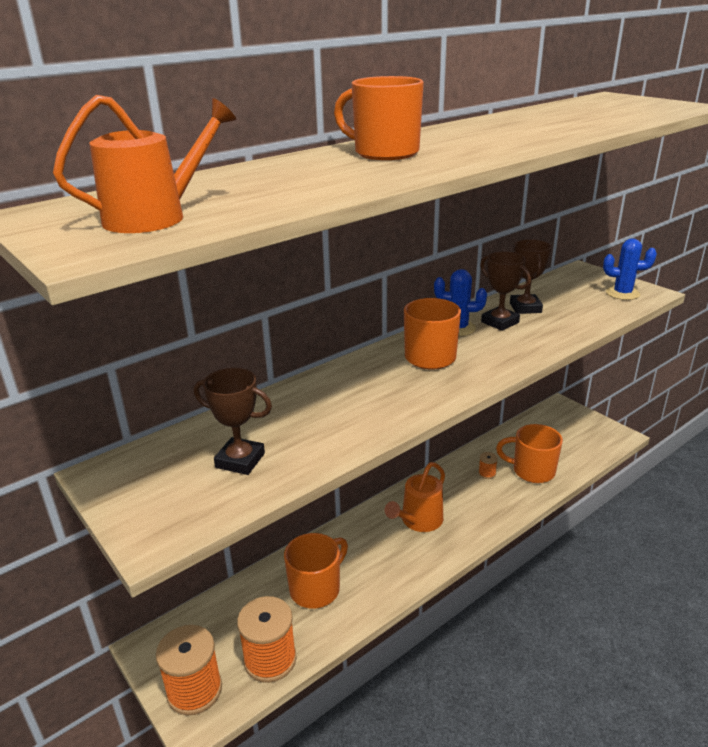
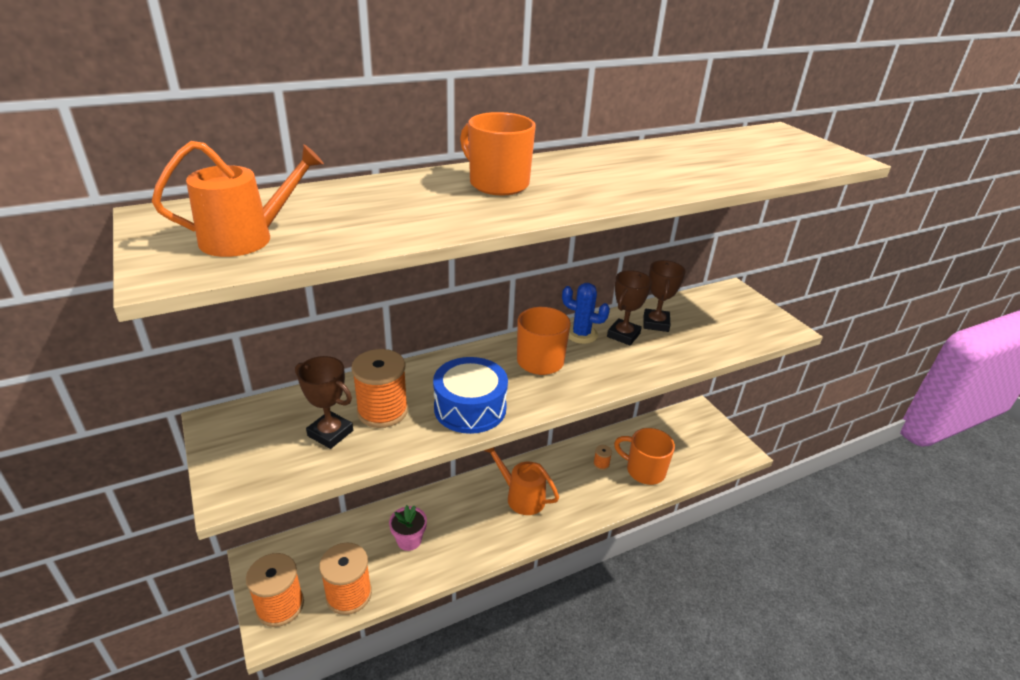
camera: 10 degrees right, 5 degrees up
(287, 430) = (382, 411): none -> orange spool
(316, 589) = (409, 540): orange mug -> pink flower pot
(380, 410) = (470, 408): none -> blue drum
(419, 521) = (521, 497): orange watering can -> orange watering can turned 75 degrees clockwise
(500, 322) = (623, 335): brown trophy -> brown trophy turned 60 degrees clockwise
(622, 293) = (759, 324): blue cactus -> none

